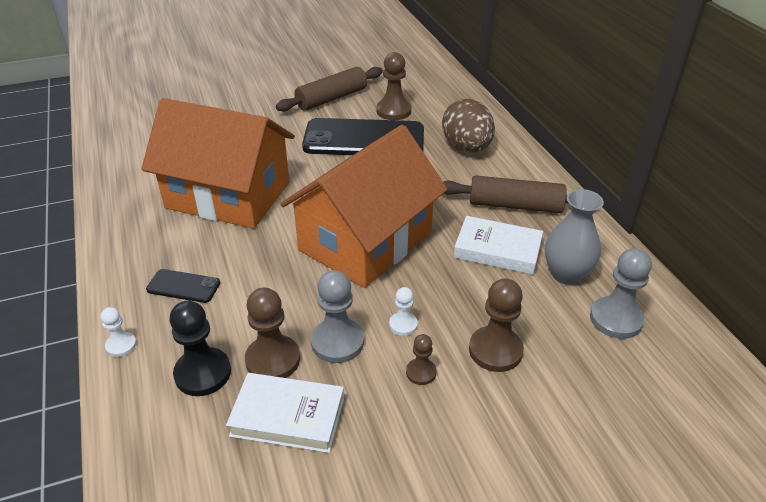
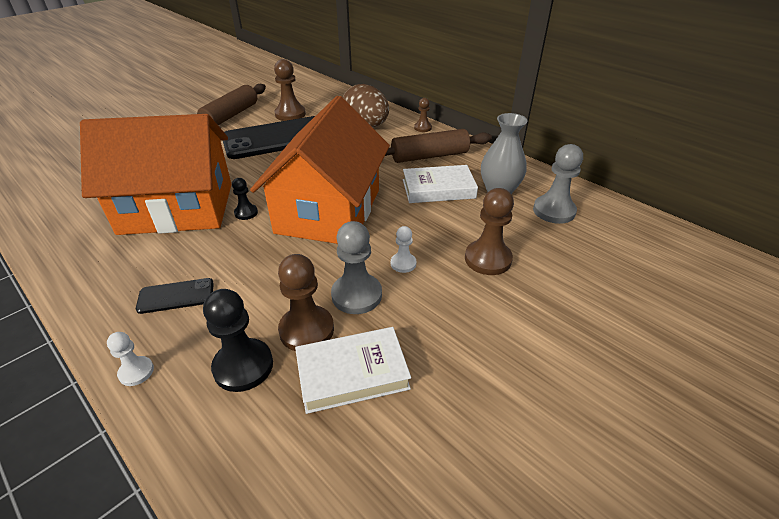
camera: 25 degrees left, 0 degrees up
(286, 219) = (246, 213): none -> black pawn
(421, 372) = (442, 295): brown pawn -> brown pawn (423, 128)

